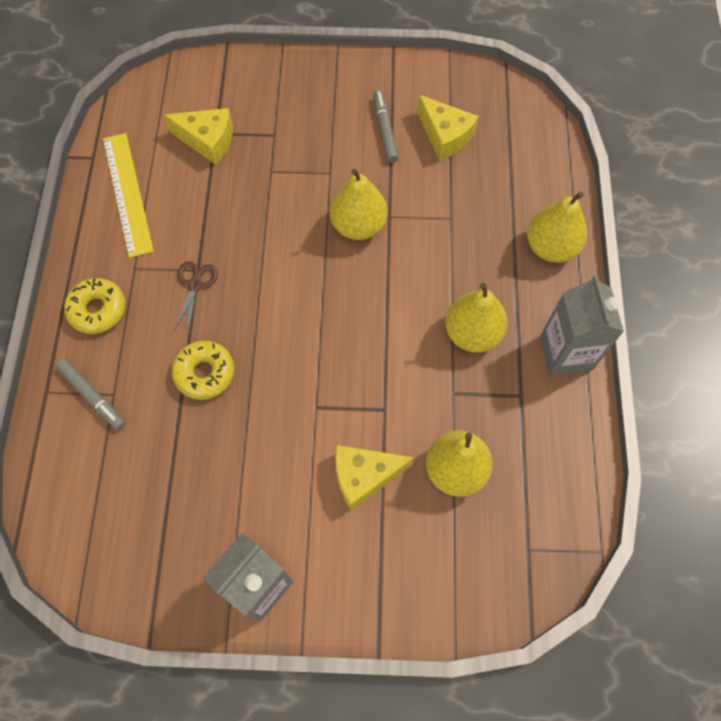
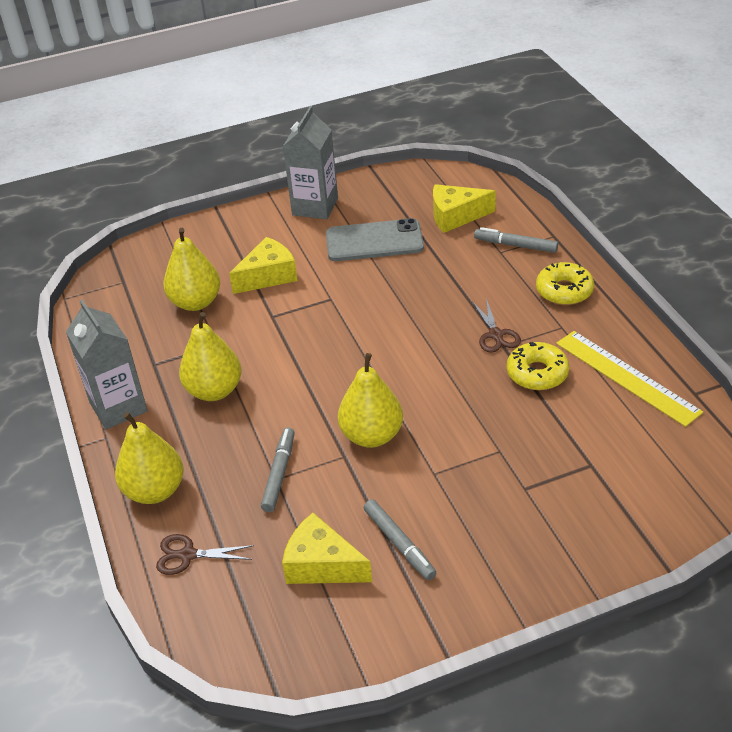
camera: 160 degrees right, 25 degrees down
(205, 373) = (438, 286): yellow donut -> yellow donut (537, 373)
(208, 141) = (592, 453): yellow cheese -> yellow cheese (455, 216)
(226, 479) = (374, 241): none -> grey phone
(446, 221) = (279, 473): none -> grey marker
(538, 181) = (188, 555): none -> brown scissors

